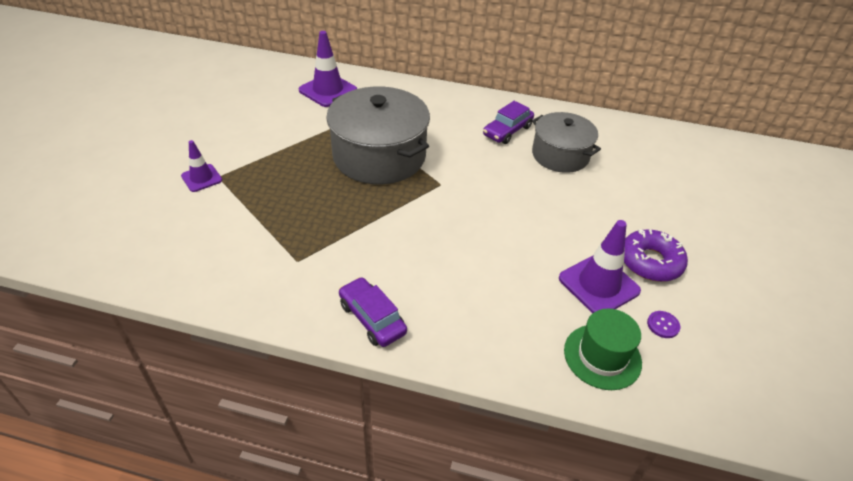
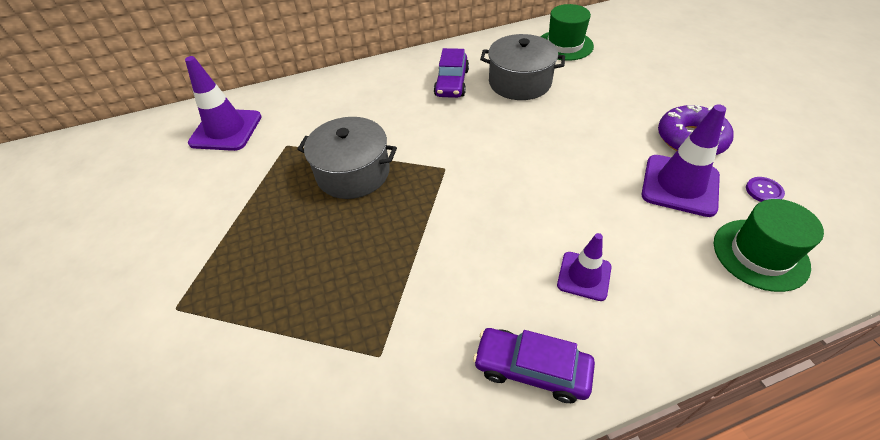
camera: 30 degrees left, 5 degrees up
(201, 178) = (152, 324): purple traffic cone -> purple traffic cone (584, 276)
(379, 156) = (353, 173): grey pot -> grey pot, size x0.63
(632, 145) = (564, 45): none -> green hat

